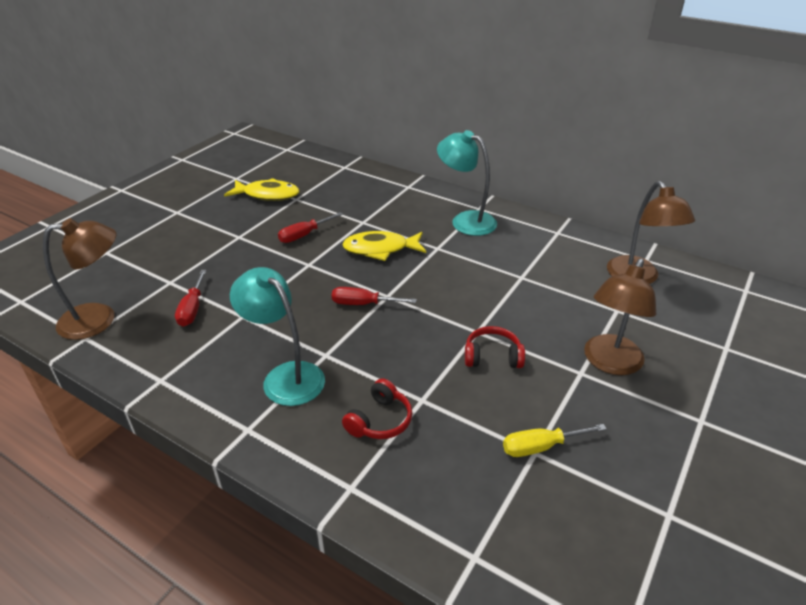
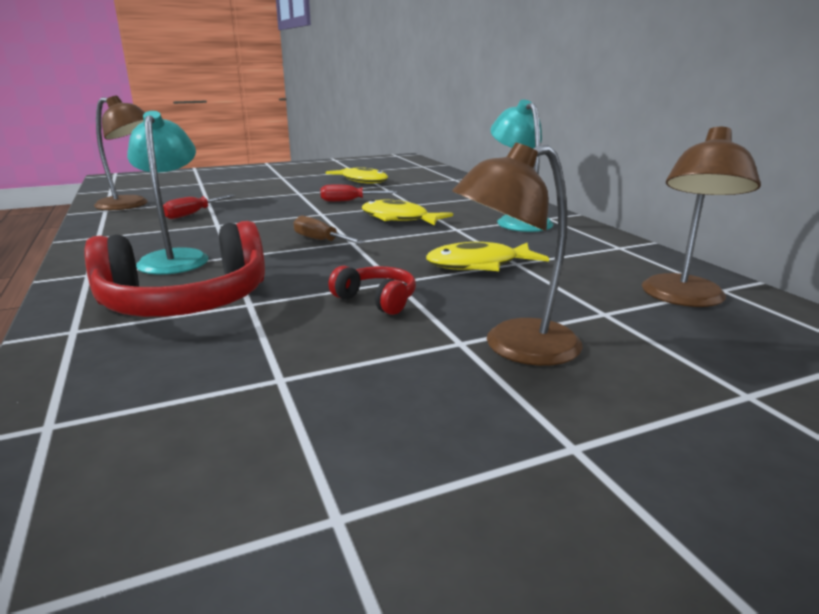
camera: 35 degrees right, 15 degrees down
(363, 304) = (320, 240): red screwdriver -> brown screwdriver
(380, 420) = (186, 302): red headphones -> red headphones, size x2.06
(504, 289) = (479, 265): none -> yellow fish
(541, 447) = (295, 377): yellow screwdriver -> none

